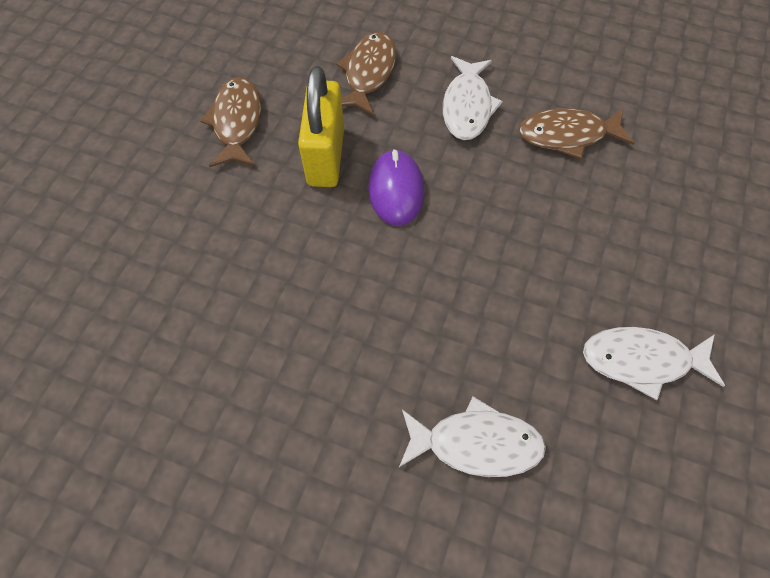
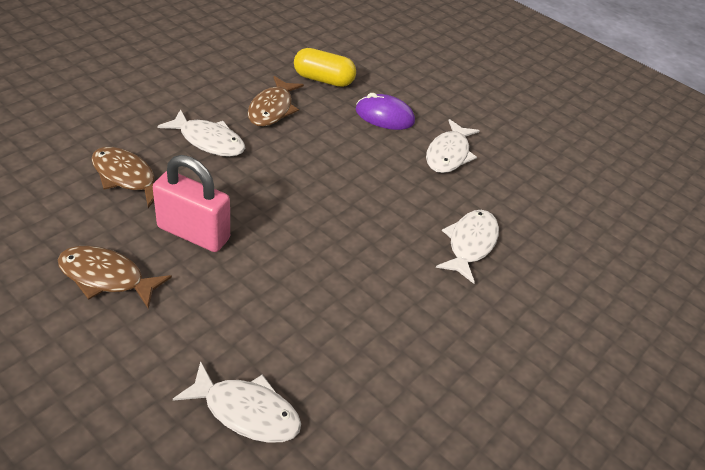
camera: 75 degrees left, 20 degrees down
(130, 295) = (246, 411): none -> white fish
(326, 157) = (193, 233): yellow padlock -> pink padlock
(396, 190) = (256, 206): purple mouse -> purple mouse (384, 116)
(671, 160) = (323, 80): none -> yellow capsule

